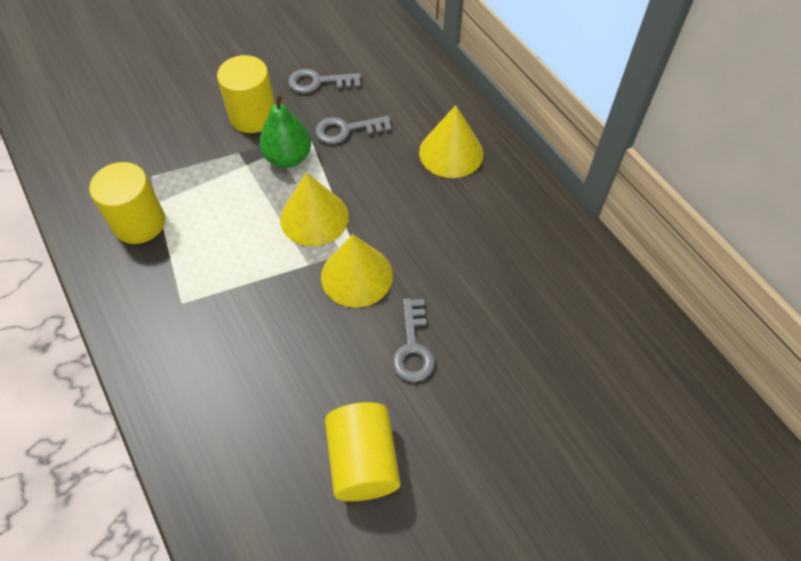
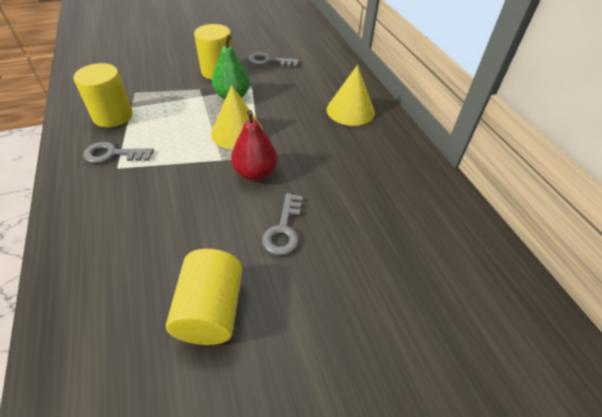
camera: 10 degrees right, 10 degrees down
(347, 130) = (279, 88): grey key -> grey key (113, 154)
(356, 276) = (255, 173): yellow cone -> red pear

